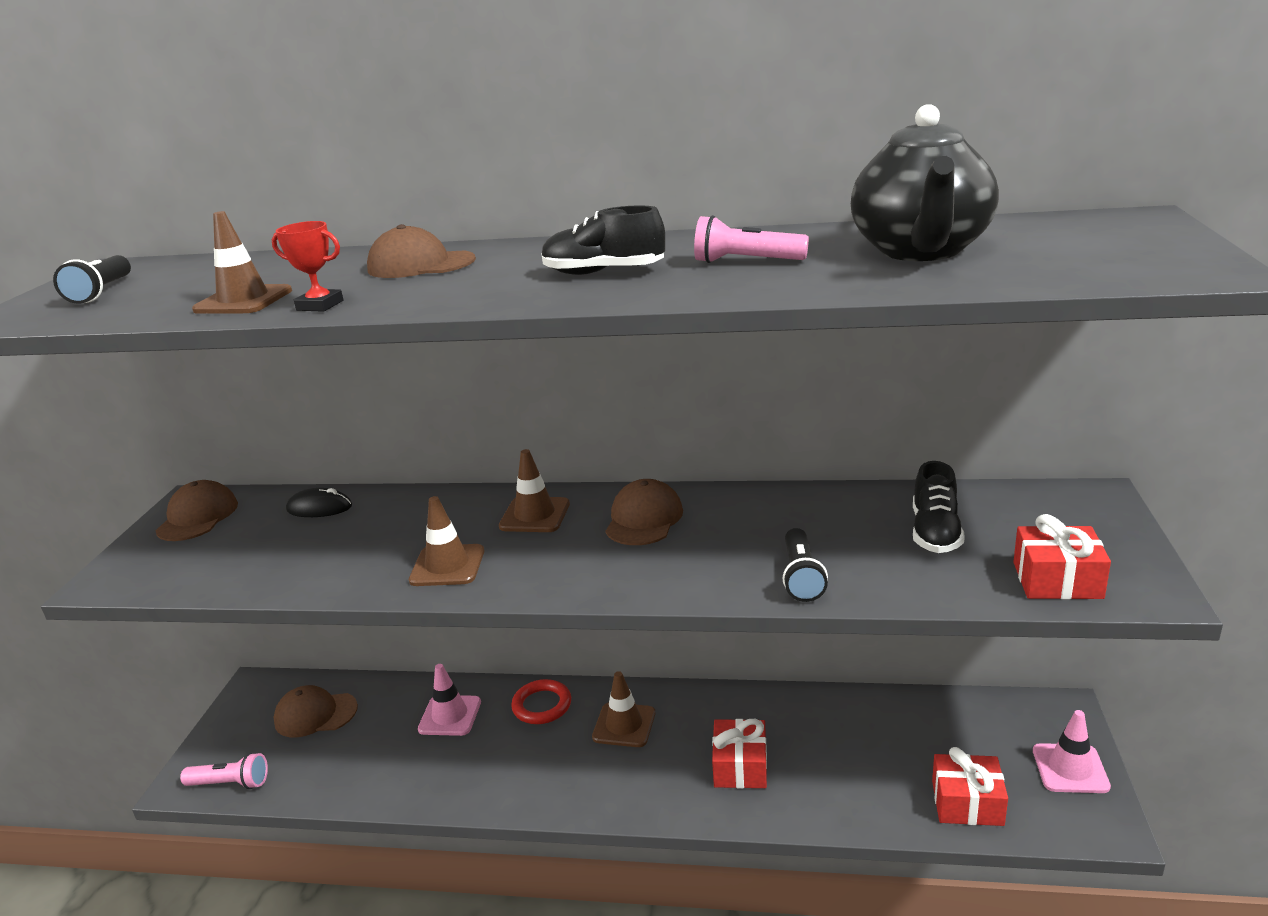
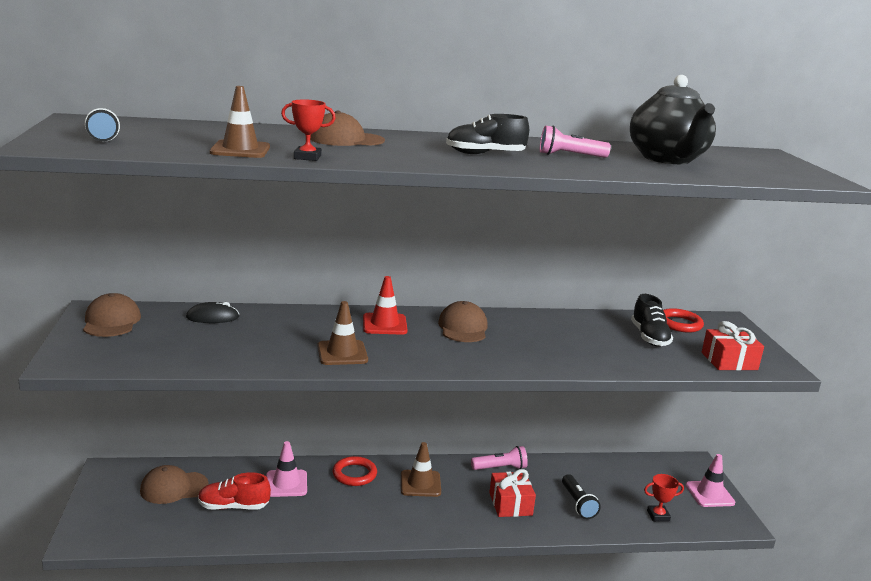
camera: 20 degrees left, 5 degrees down
(230, 783) = (124, 537): pink flashlight -> pink flashlight (500, 468)
(372, 747) = (233, 506): none -> red shoe
(535, 515) = (384, 324): brown traffic cone -> red traffic cone
(801, 577) = (584, 359): black flashlight -> black flashlight (578, 504)
(967, 803) = (658, 516): red gift -> red trophy
(1001, 505) = (679, 324): none -> red ring

